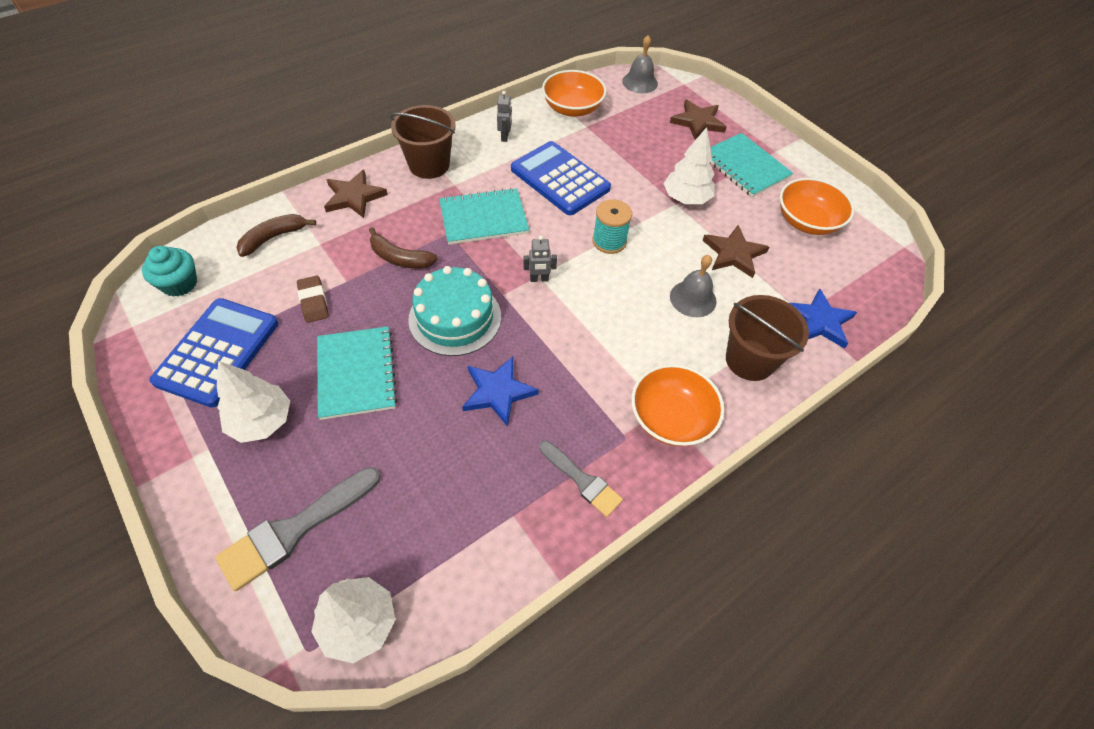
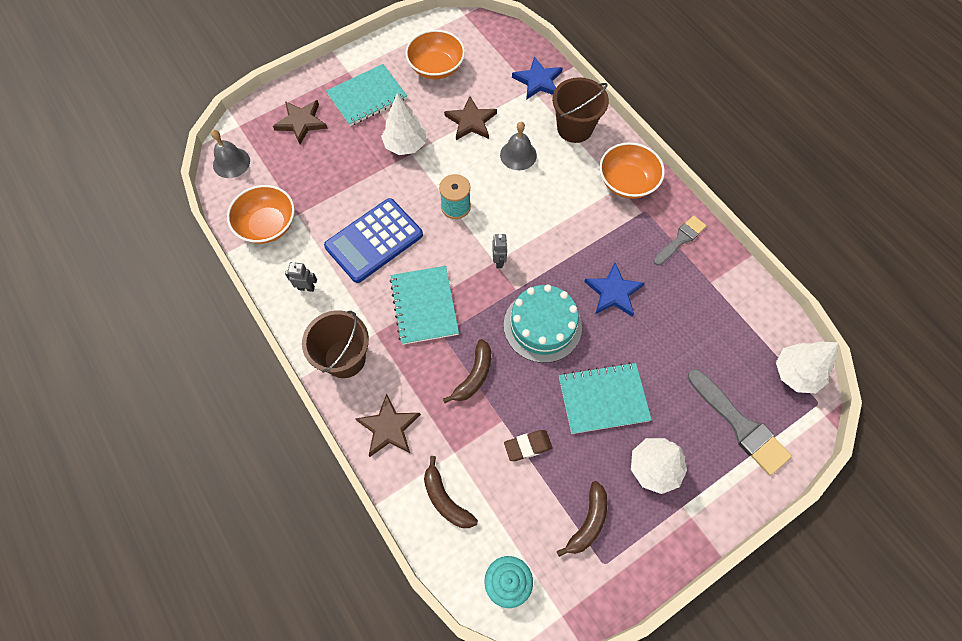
camera: 85 degrees left, 10 degrees up
(217, 352) = (588, 522): blue calculator -> brown banana

